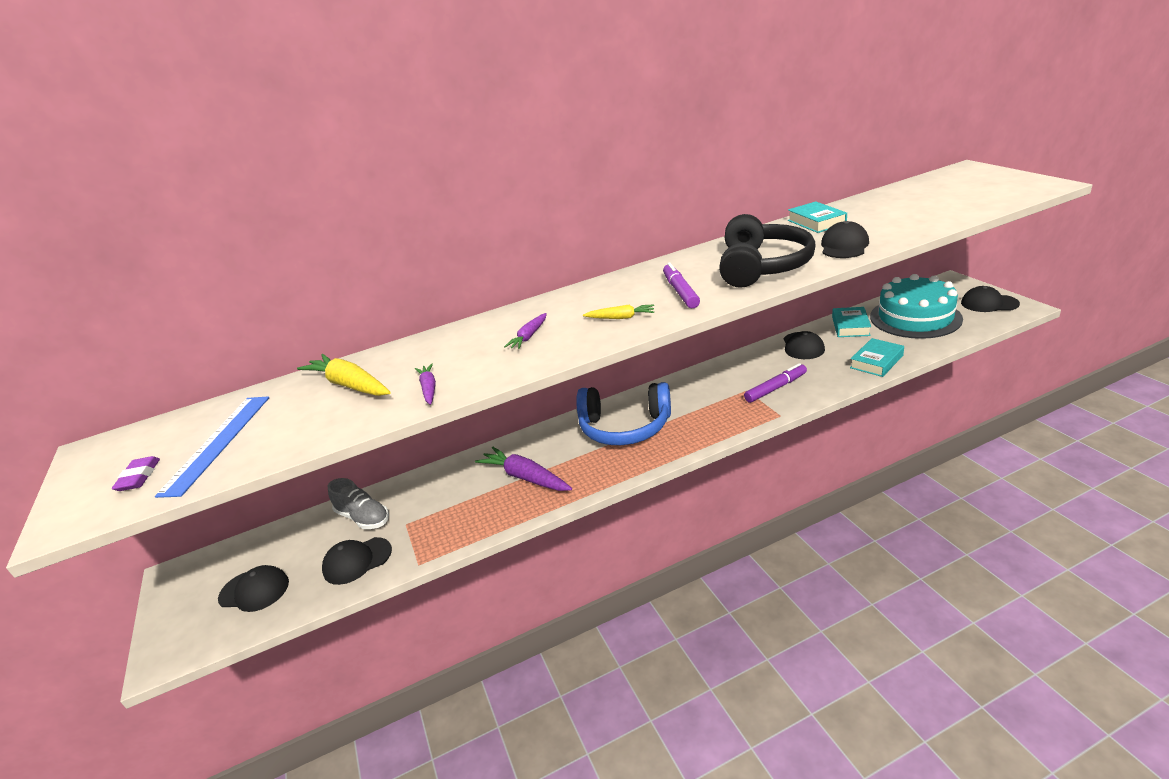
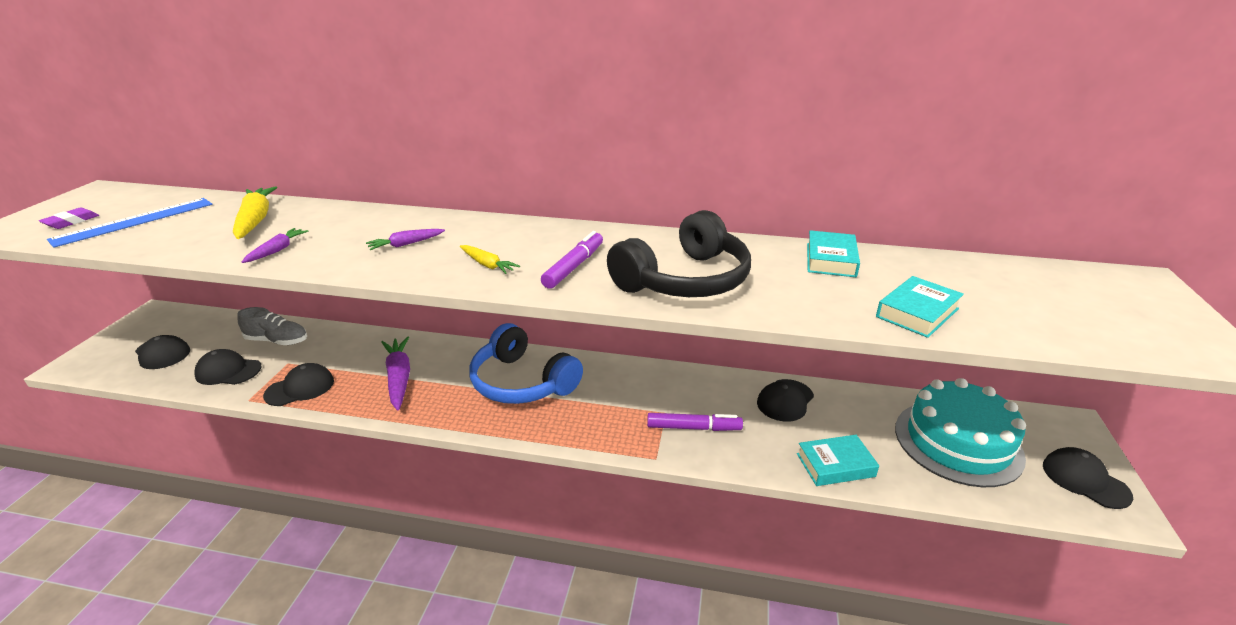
camera: 30 degrees right, 0 degrees up
(363, 517) = (277, 341): grey shoe -> grey shoe turned 60 degrees counterclockwise
(844, 246) = (803, 300): black cap -> black cap (300, 388)
(850, 326) = (867, 408): turquoise book -> turquoise book (917, 313)

